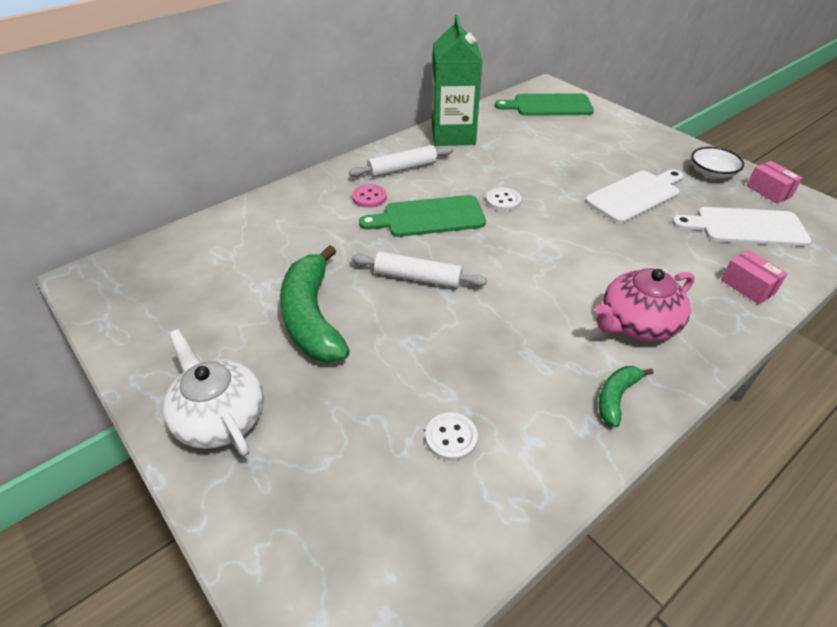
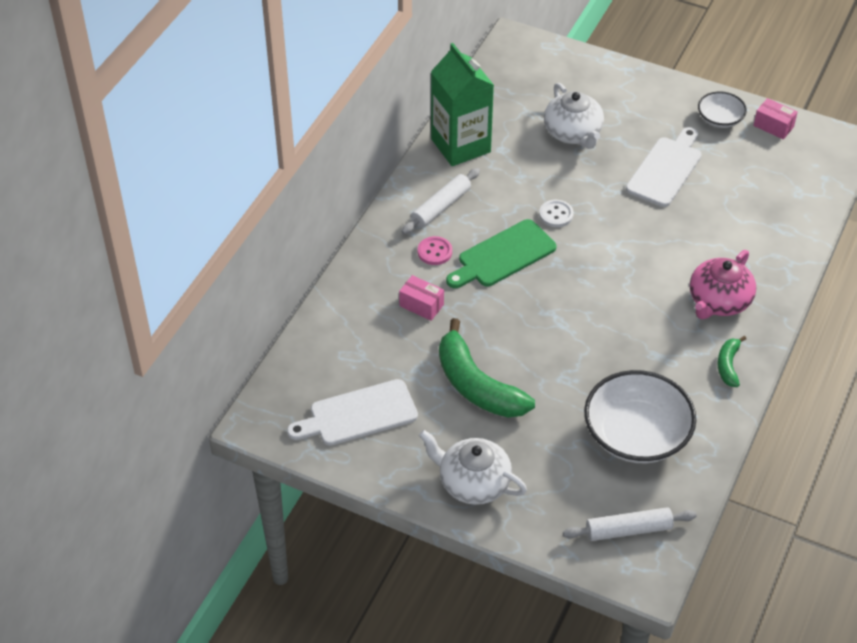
camera: 25 degrees left, 5 degrees up
(418, 277) = (534, 320): white rolling pin -> white rolling pin (628, 529)
(451, 437) = (636, 434): white button -> white bowl
(548, 105) = (531, 70): green cutting board -> none
(559, 150) = (573, 133): none -> white teapot
(745, 227) = (766, 175): white cutting board -> white cutting board (358, 414)
(747, 286) = (785, 238): pink box -> pink box (421, 305)

